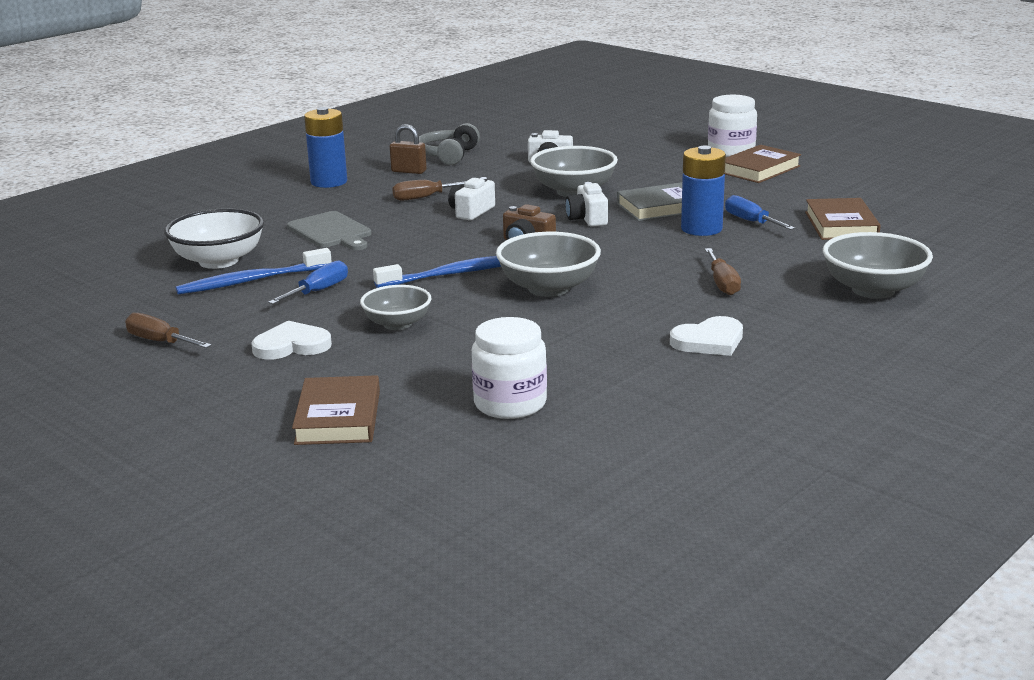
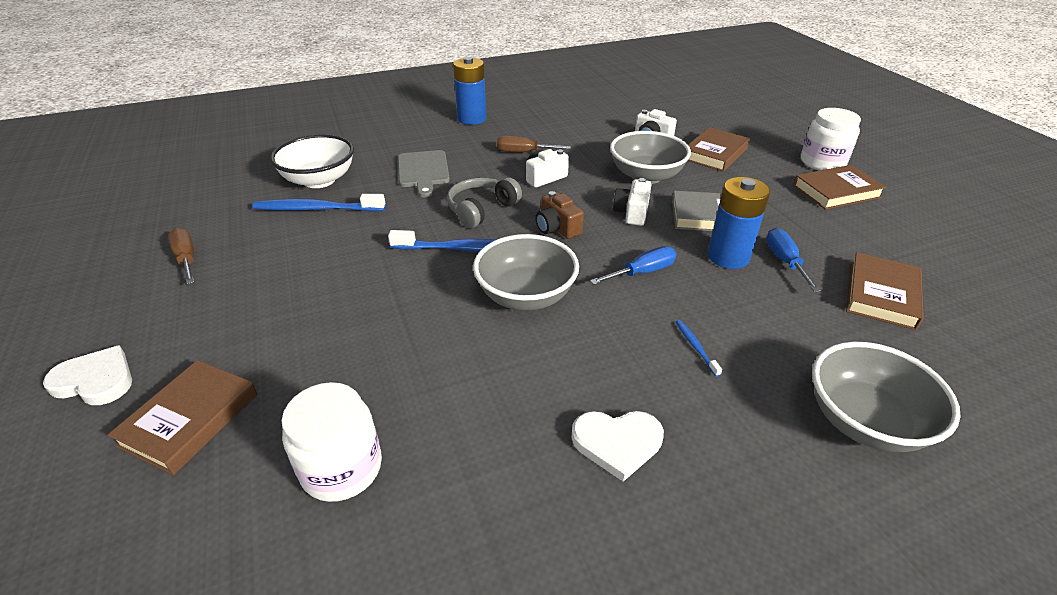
camera: 25 degrees right, 15 degrees up
(291, 345) = (262, 298): white heart -> white heart (95, 380)
(318, 291) = (348, 236): blue screwdriver -> blue screwdriver (642, 272)
(397, 324) = (363, 300): grey bowl -> none
(409, 171) = (537, 122): brown padlock -> none
(448, 155) = (580, 112): grey headphones -> grey headphones (481, 209)
(624, 163) = (714, 153): none -> brown book
(722, 283) = (696, 347): brown screwdriver -> blue toothbrush

